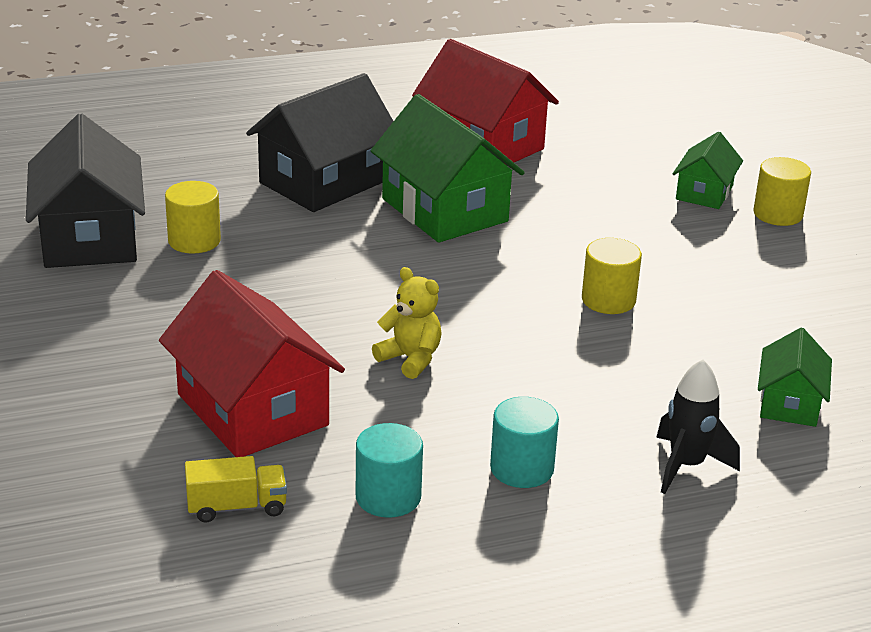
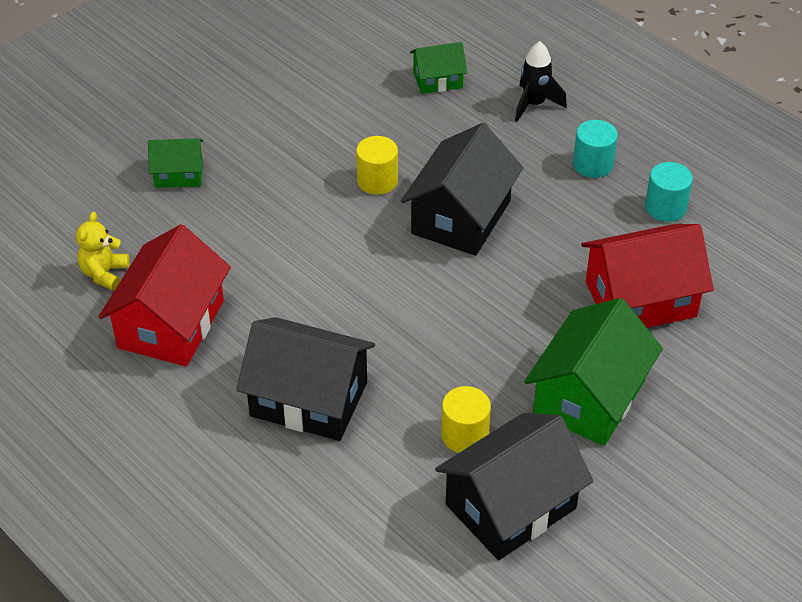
camera: 115 degrees left, 15 degrees up
(237, 507) = (731, 264): yellow truck -> none
(253, 409) = (640, 299): red house -> red house turned 45 degrees clockwise
(410, 359) = (524, 249): yellow teddy bear -> yellow teddy bear (104, 274)
(444, 210) = (307, 306): green house -> green house (589, 397)
(501, 334) = (461, 217): none -> black house
(778, 214) = (190, 131): yellow cylinder -> none

